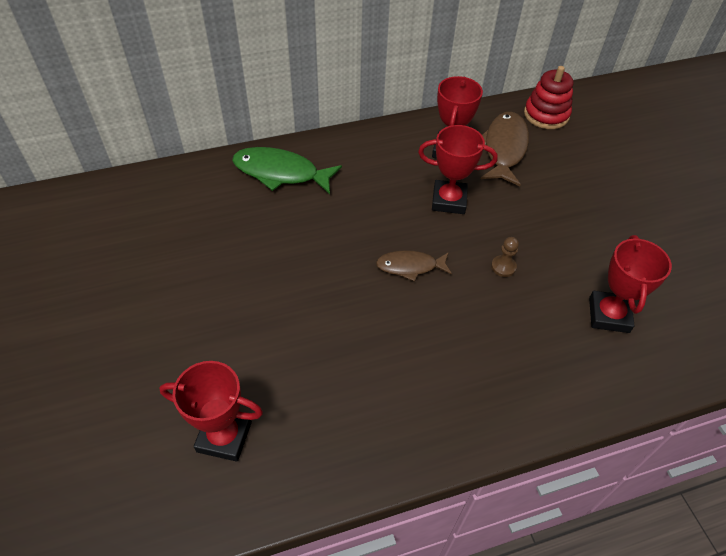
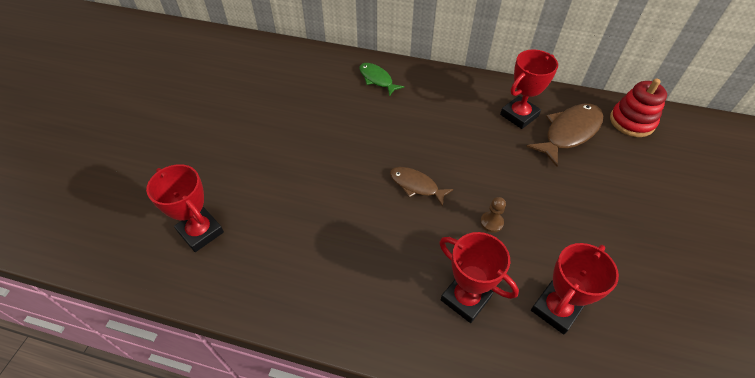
camera: 35 degrees right, 0 degrees up
(281, 173) = (377, 79): green fish -> green fish, size x0.61
(449, 200) = (487, 152): red trophy -> red trophy (465, 298)

